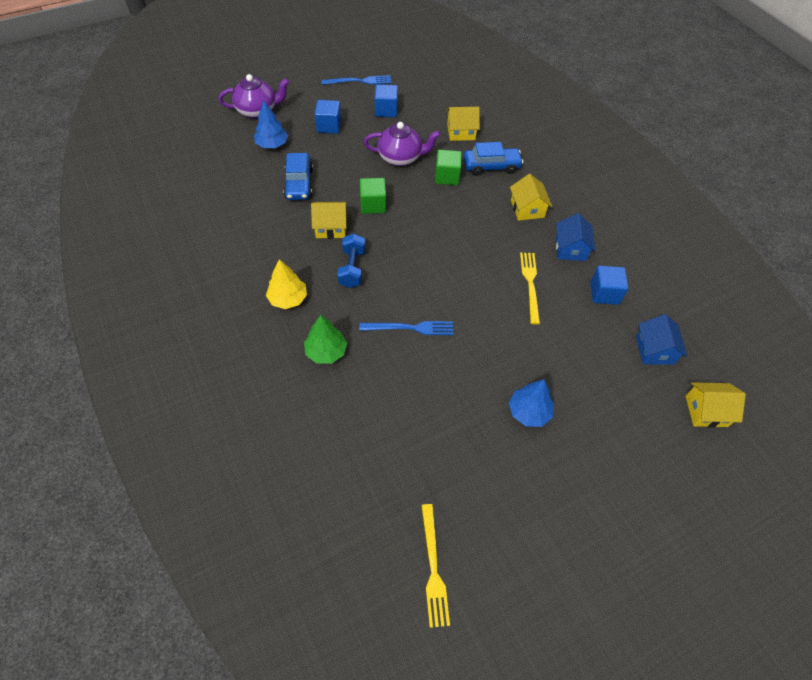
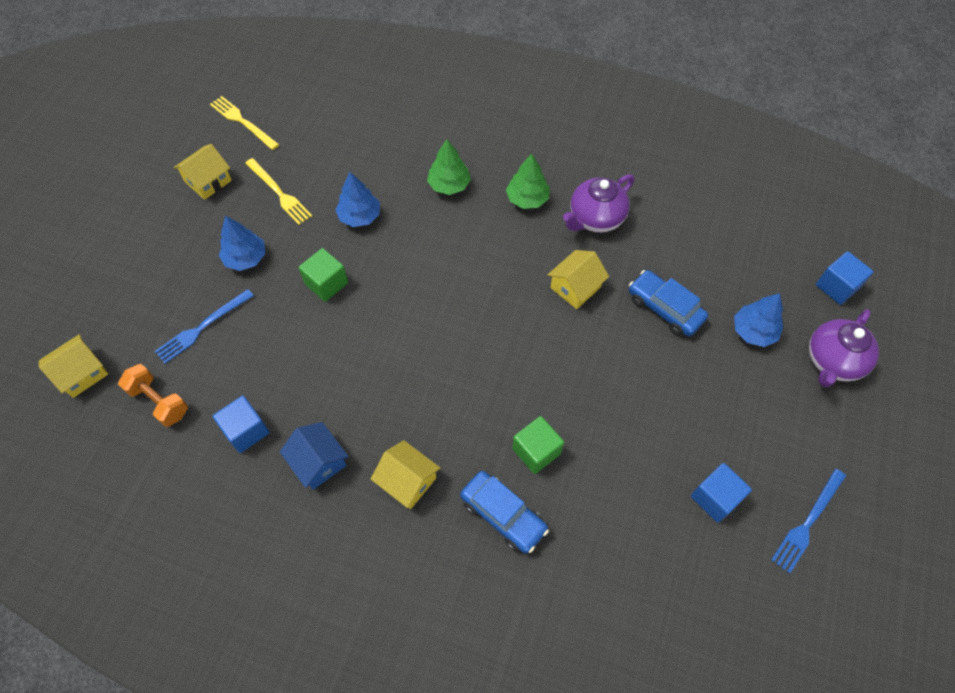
camera: 140 degrees right, 5 degrees up
(288, 299) = (527, 199): yellow tree -> green tree
(329, 126) = (739, 409): blue cube -> blue cube (837, 286)
(352, 268) = (508, 264): blue dumbbell -> none
(373, 205) = (568, 345): green cube -> green cube (326, 283)
(400, 158) = (612, 433): purple teapot -> purple teapot (595, 218)
(410, 328) = (403, 252): blue fork -> blue fork (202, 327)
(415, 379) = (359, 216): none -> blue tree
(461, 132) = (592, 545): yellow house -> yellow house (208, 181)
(491, 166) = (503, 515): blue car -> blue car turned 90 degrees counterclockwise
(530, 284) = (330, 380): yellow fork -> yellow fork (279, 193)
(654, 350) = (159, 401): blue house -> orange dumbbell

